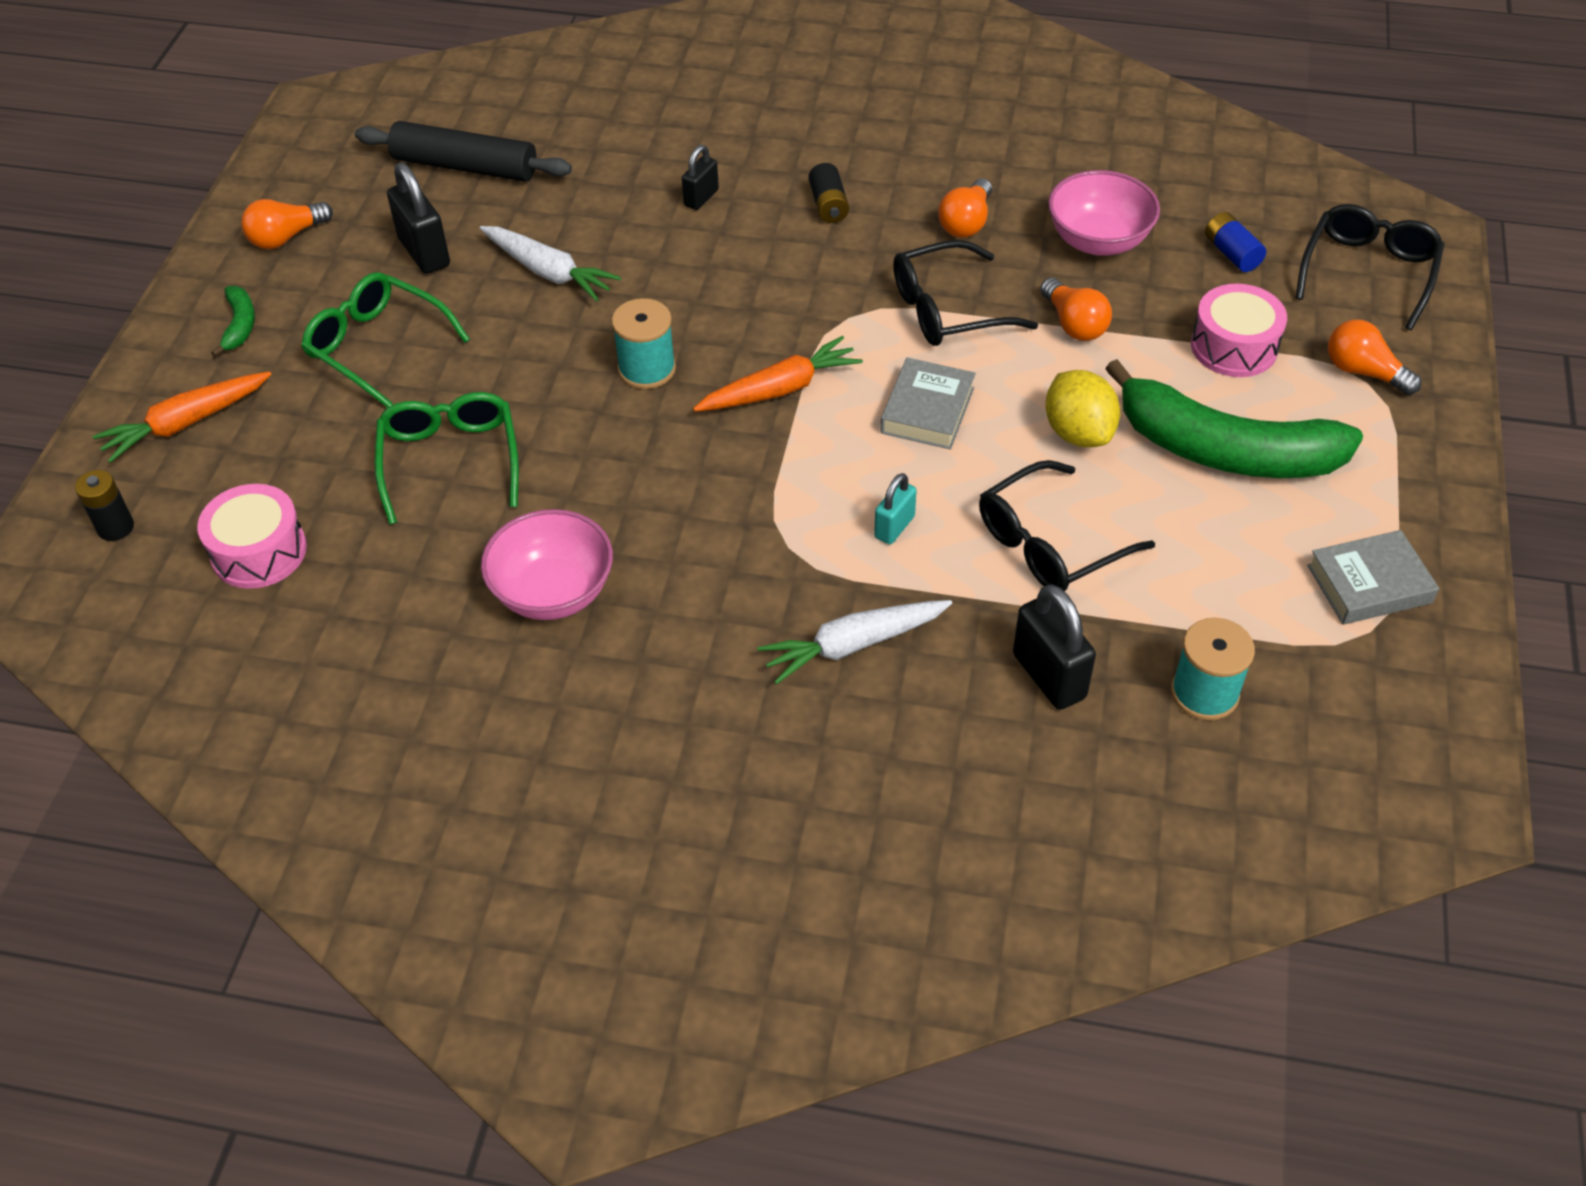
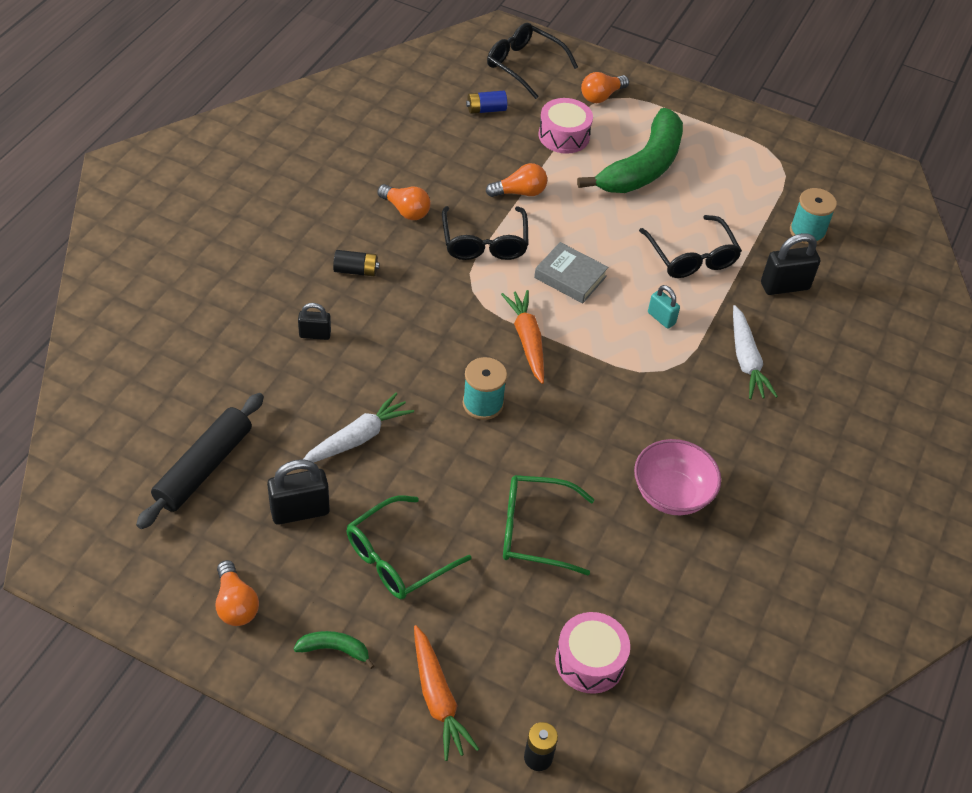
camera: 80 degrees left, 0 degrees up
(701, 198) = (315, 334): black padlock -> black padlock turned 45 degrees counterclockwise
(1078, 433) = (610, 219): yellow lemon -> none
(1098, 241) = (450, 159): pink bowl -> none
(1369, 584) = (750, 150): grey book -> none

